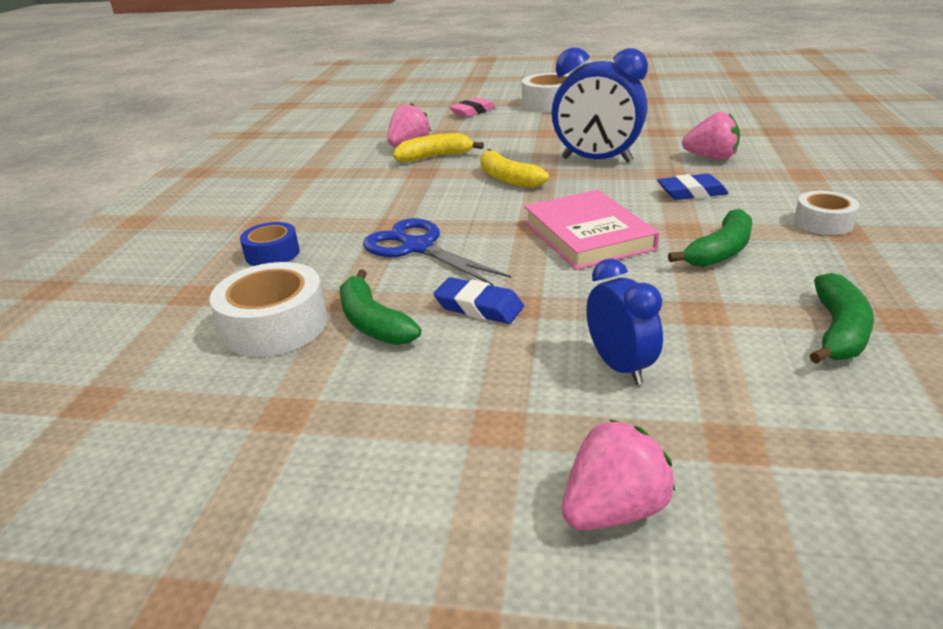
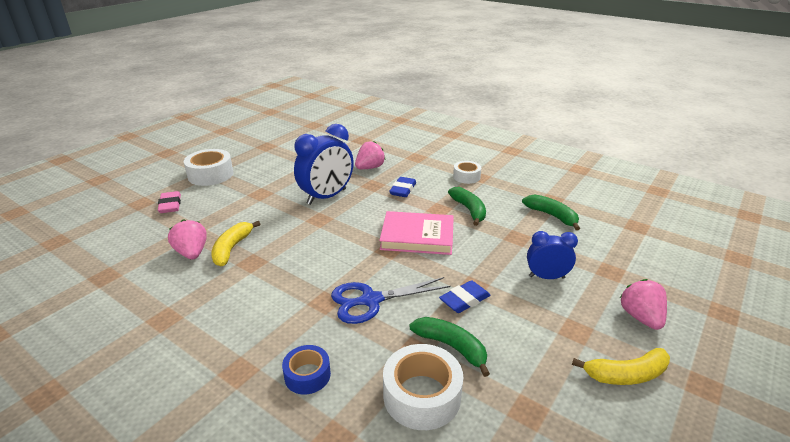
camera: 65 degrees left, 0 degrees up
(373, 322) = (451, 347): green banana -> green banana turned 135 degrees counterclockwise
(507, 178) = (311, 234): yellow banana -> yellow banana (626, 375)

